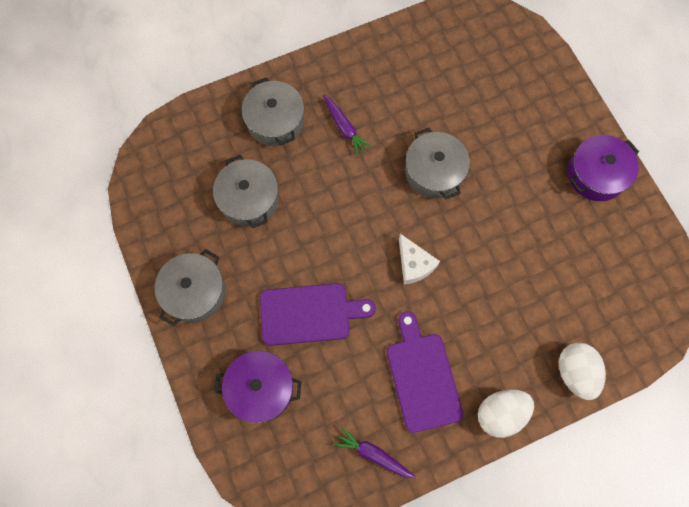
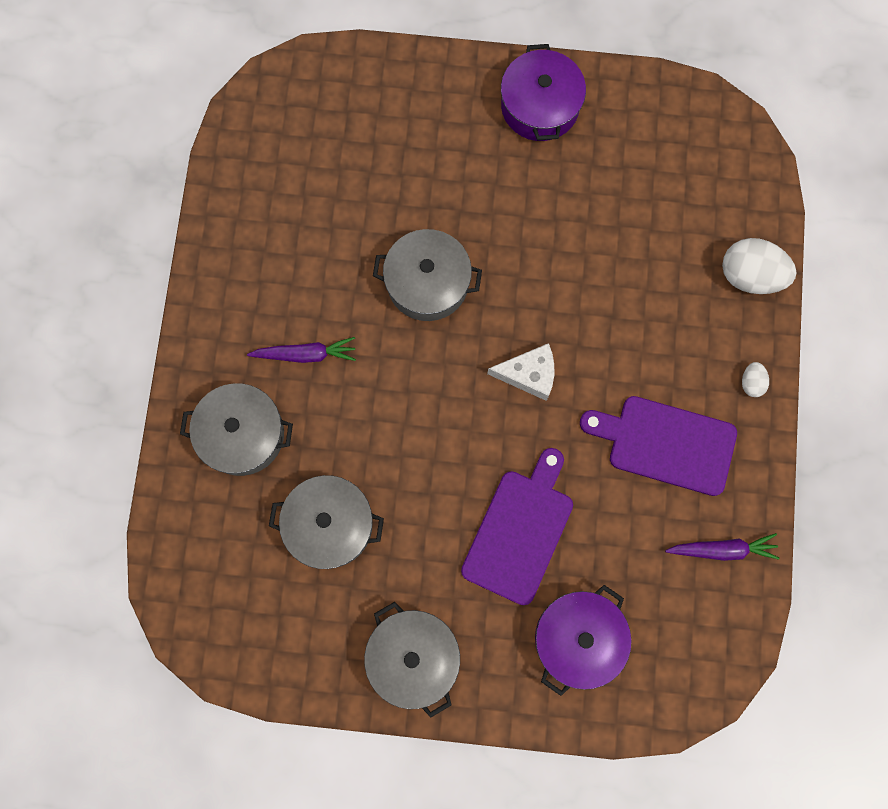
camera: 60 degrees left, 5 degrees up
(373, 454) = (722, 549): purple carrot -> purple carrot turned 150 degrees counterclockwise
(500, 413) = (751, 383): white egg -> white egg, size x0.48

